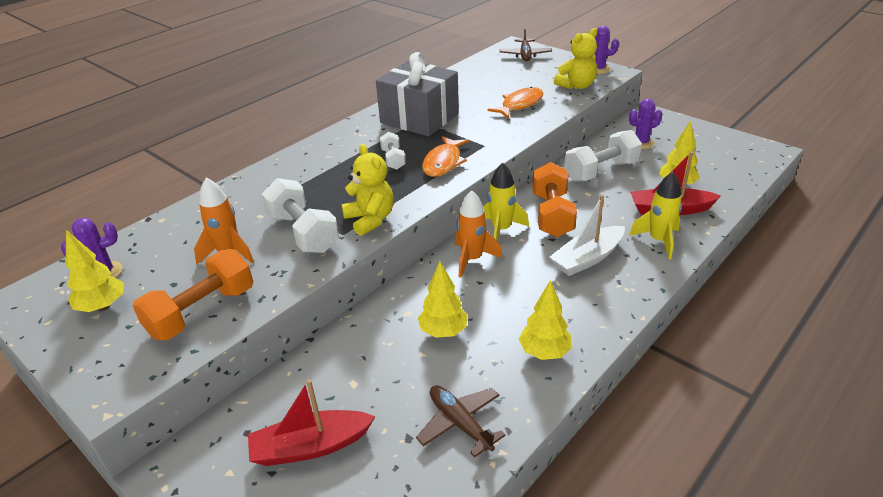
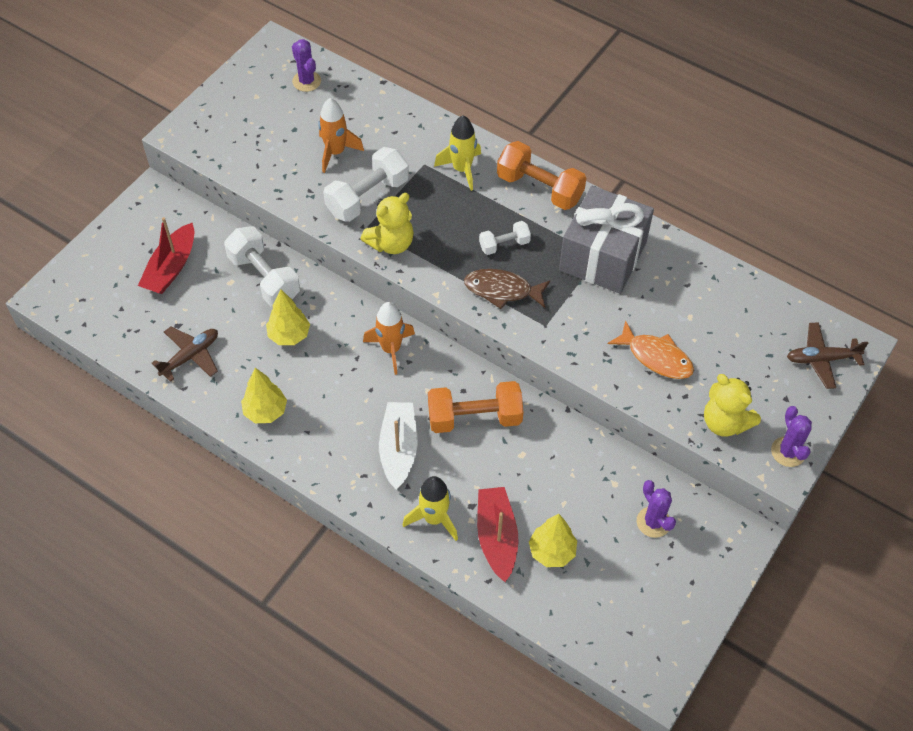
camera: 80 degrees right, 20 degrees up
(103, 307) = (266, 96): yellow tree -> none
(202, 312) = (261, 157): orange dumbbell -> orange dumbbell (539, 188)
(310, 446) = (171, 268): red boat -> red boat turned 135 degrees counterclockwise
(443, 162) = (502, 290): orange fish -> brown fish
(501, 230) = (442, 371): yellow rocket -> yellow rocket (462, 169)
(587, 258) = (398, 449): white boat -> white boat turned 45 degrees clockwise
(601, 171) = (574, 470): white dumbbell -> white dumbbell (264, 278)

